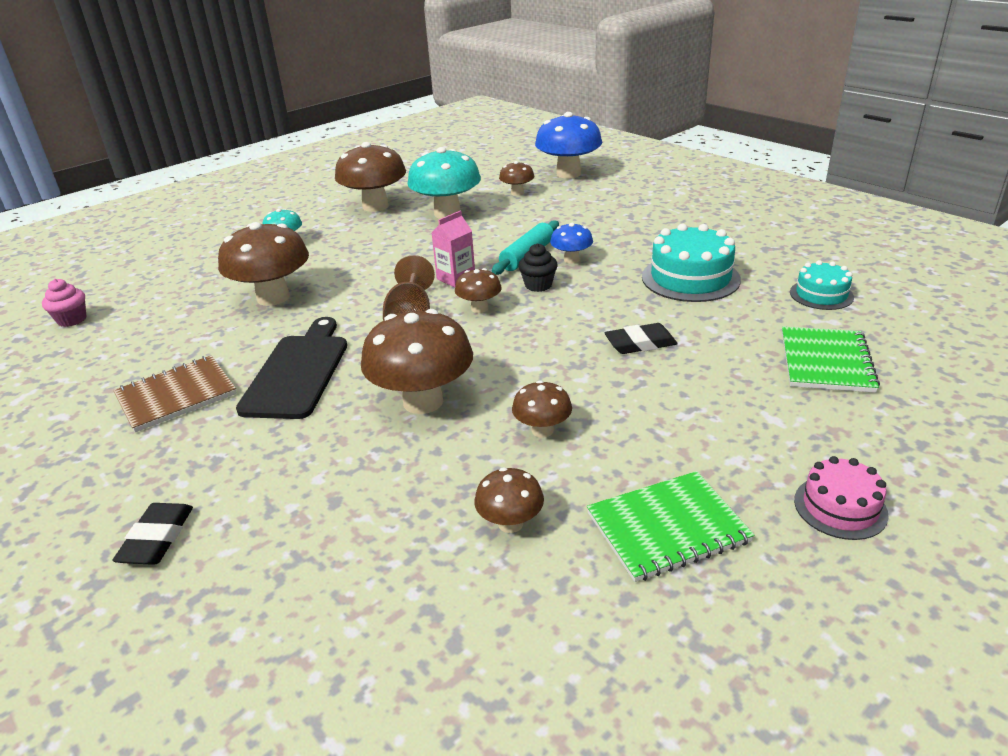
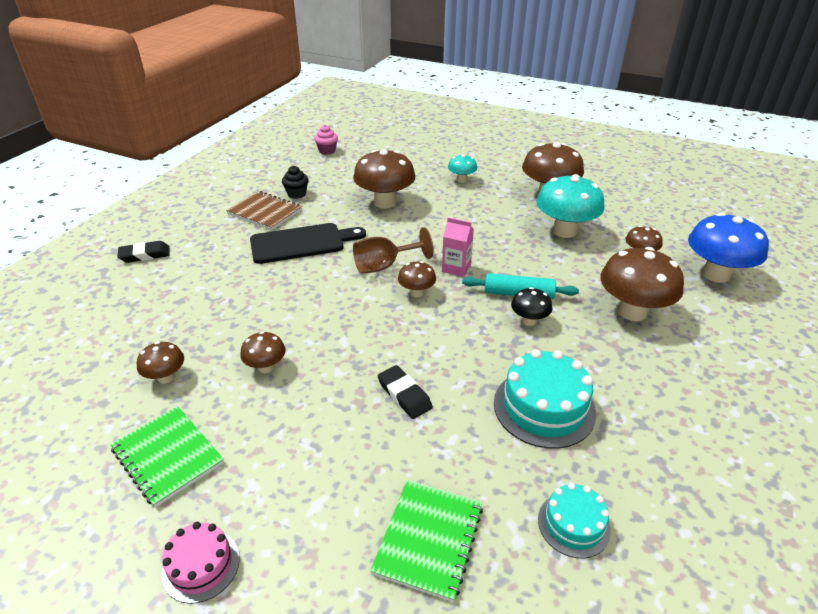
camera: 65 degrees right, 5 degrees up
(423, 401) = (285, 303): brown mushroom -> brown mushroom (632, 311)
(538, 285) = (470, 313): black cupcake -> black cupcake (297, 194)
(571, 260) = (529, 320): blue mushroom -> black mushroom
(826, 361) = (429, 539): green notebook -> green notebook turned 60 degrees counterclockwise

